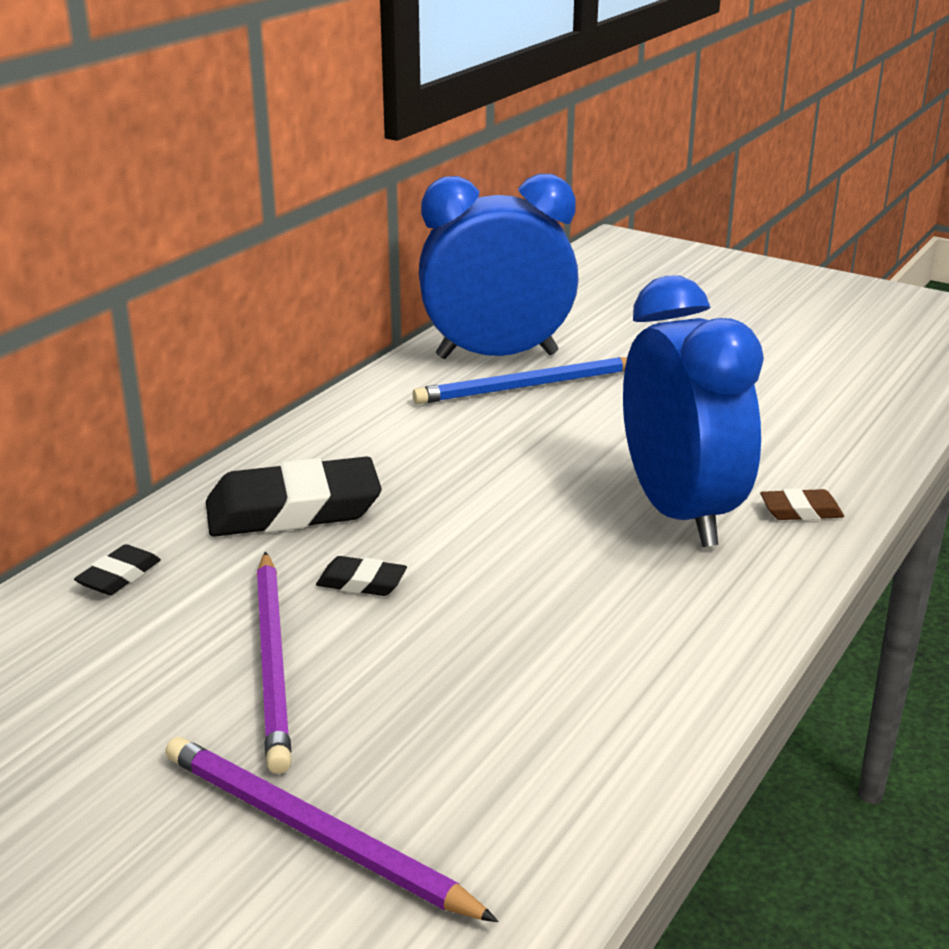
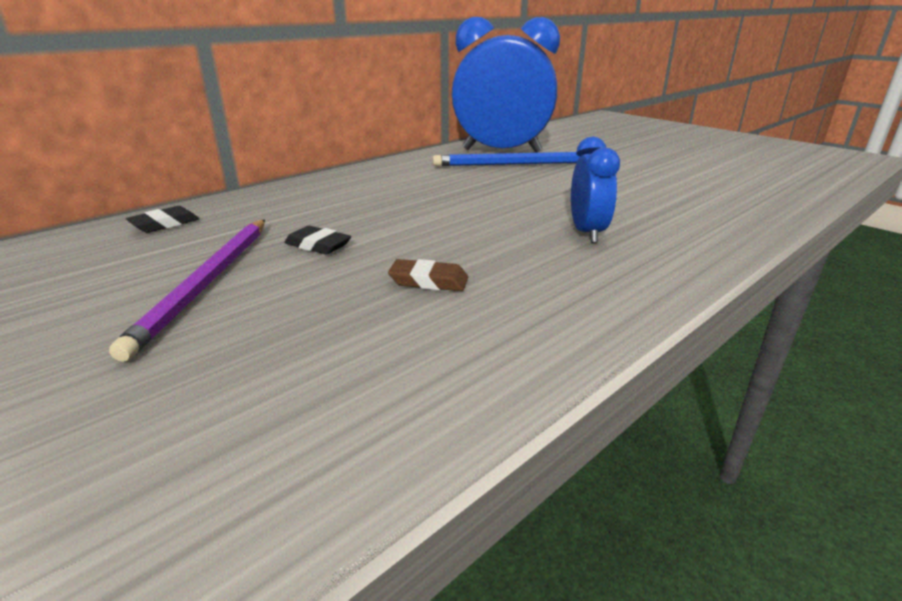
camera: 15 degrees right, 0 degrees up
(293, 509) = (310, 204): black eraser -> none
(314, 833) = (95, 419): purple pencil -> none
(680, 512) = (587, 232): blue clock -> blue clock, size x0.49
(801, 511) = (689, 241): brown eraser -> brown eraser (429, 281)

